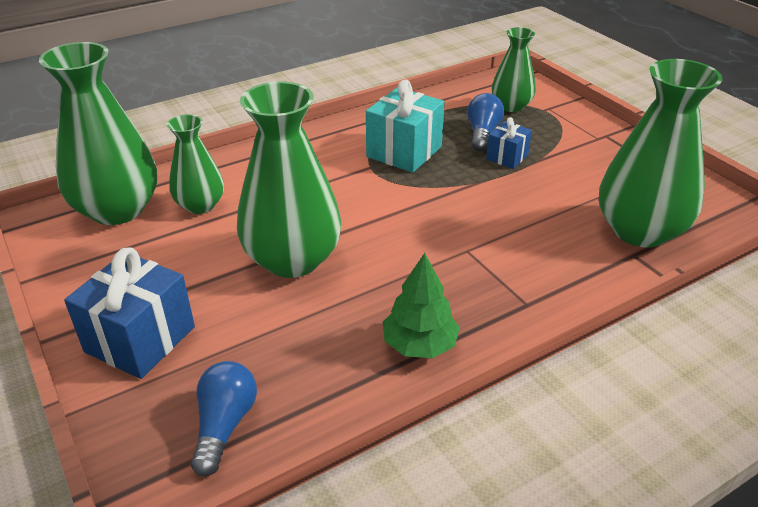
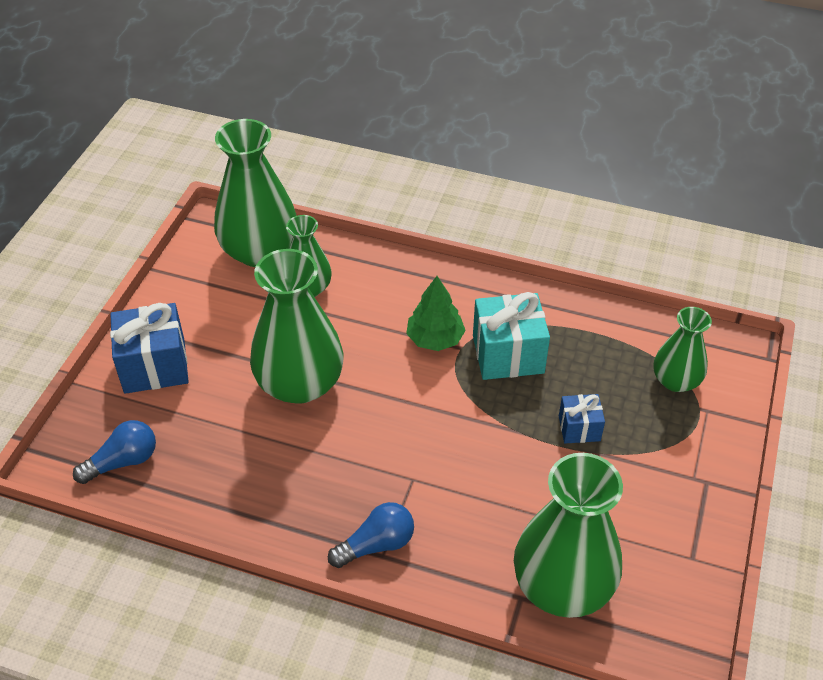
camera: 50 degrees right, 10 degrees up
(419, 344) = (278, 515): green tree -> green tree (435, 339)
(482, 133) = (599, 388): blue light bulb -> blue light bulb (376, 544)

